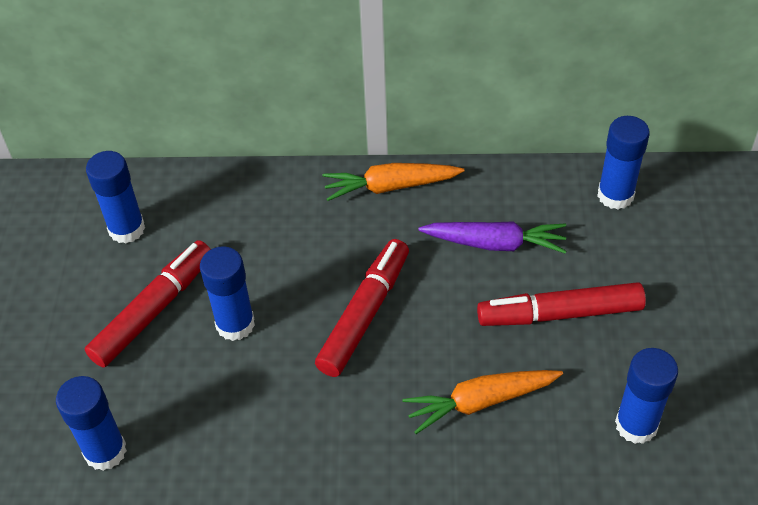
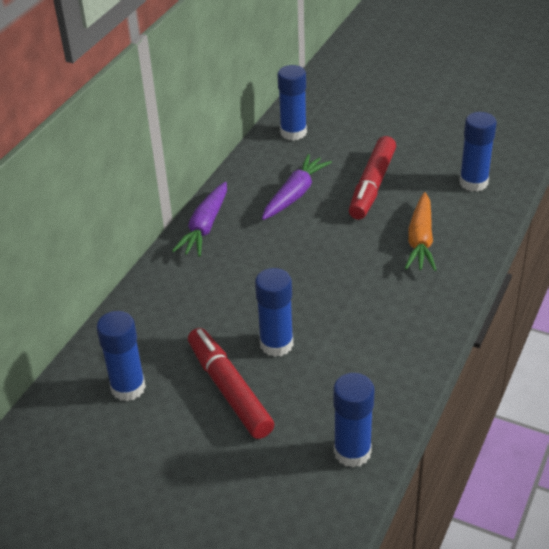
camera: 65 degrees left, 10 degrees down
(365, 314) = (313, 273): red marker -> none
(390, 187) = (205, 227): orange carrot -> purple carrot

